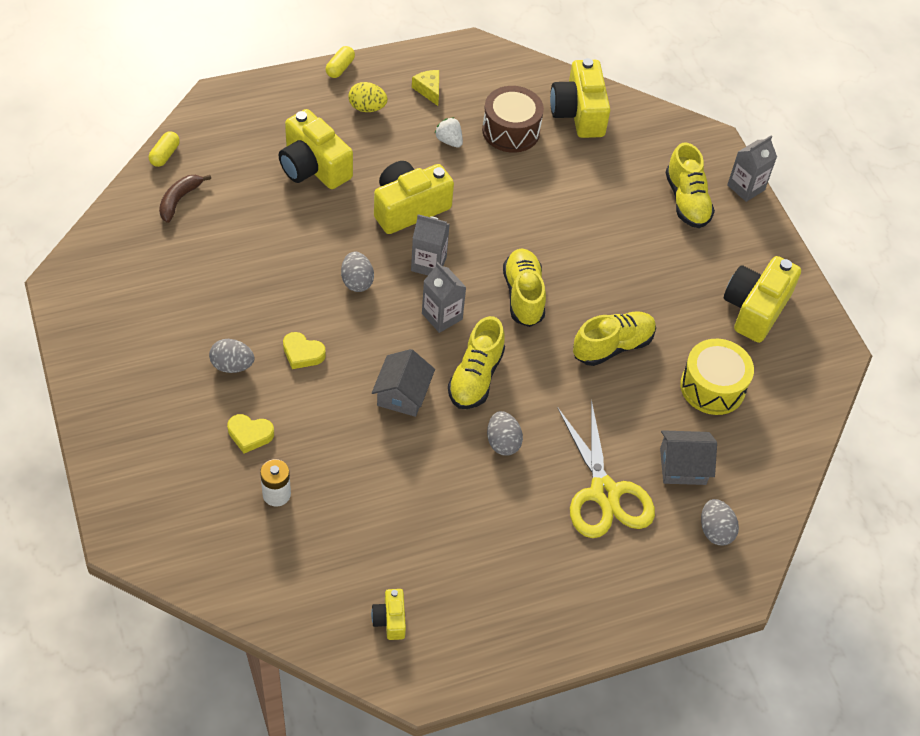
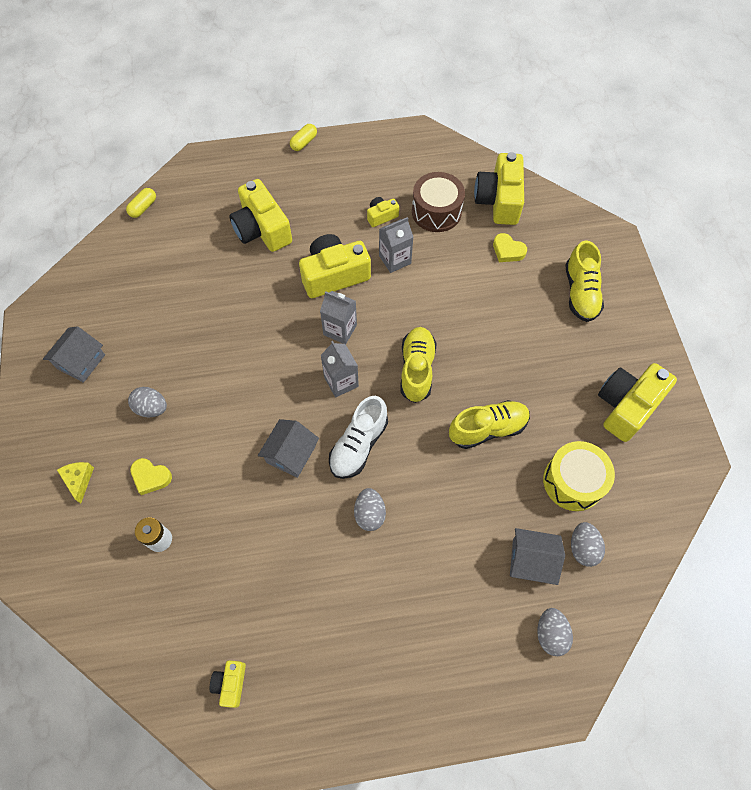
camera: 15 degrees right, 10 degrees up
(135, 326) = (81, 361): none -> grey house
(179, 200) = (145, 249): brown banana -> none
(302, 353) = (213, 403): yellow heart -> yellow heart (507, 251)
(357, 282) = (275, 340): grey egg -> grey egg (583, 548)
(367, 108) = (318, 180): yellow egg -> none
(429, 90) = (373, 168): yellow cheese -> yellow cheese (79, 480)
(449, 141) = (381, 216): white strawberry -> yellow camera
(475, 377) = (358, 445): yellow shoe -> white shoe
(604, 493) = (452, 578): yellow scissors -> none
(746, 187) = (637, 285): grey carton -> grey carton (395, 259)

